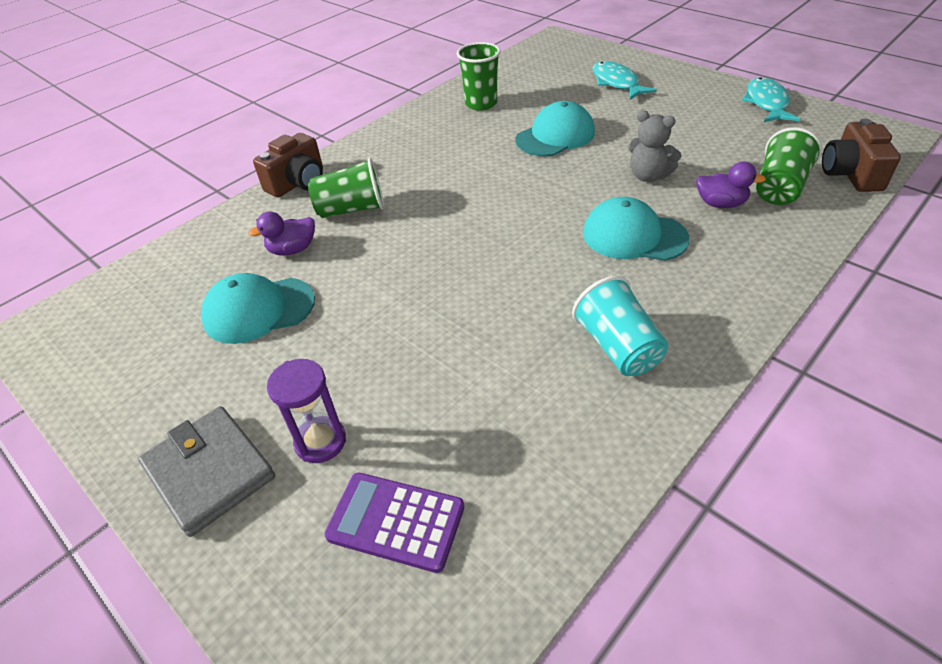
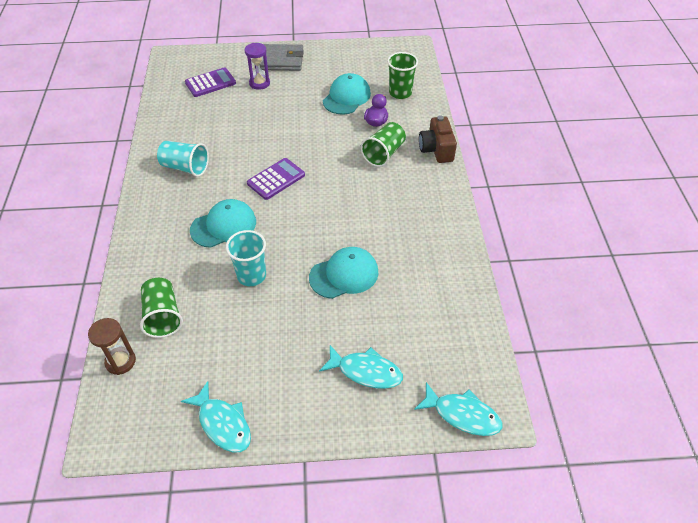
camera: 130 degrees right, 5 degrees up
(481, 104) = (433, 274): green cup -> green cup (400, 93)
(509, 253) = (276, 179): none -> purple calculator
(555, 136) = (344, 275): turquoise cap -> turquoise cap turned 120 degrees counterclockwise
(577, 45) = (462, 414): none -> turquoise fish
(648, 176) = (251, 275): grey teddy bear -> turquoise cup
(720, 204) = (191, 278): purple duck -> none
(851, 174) = (120, 361): brown camera -> brown hourglass

